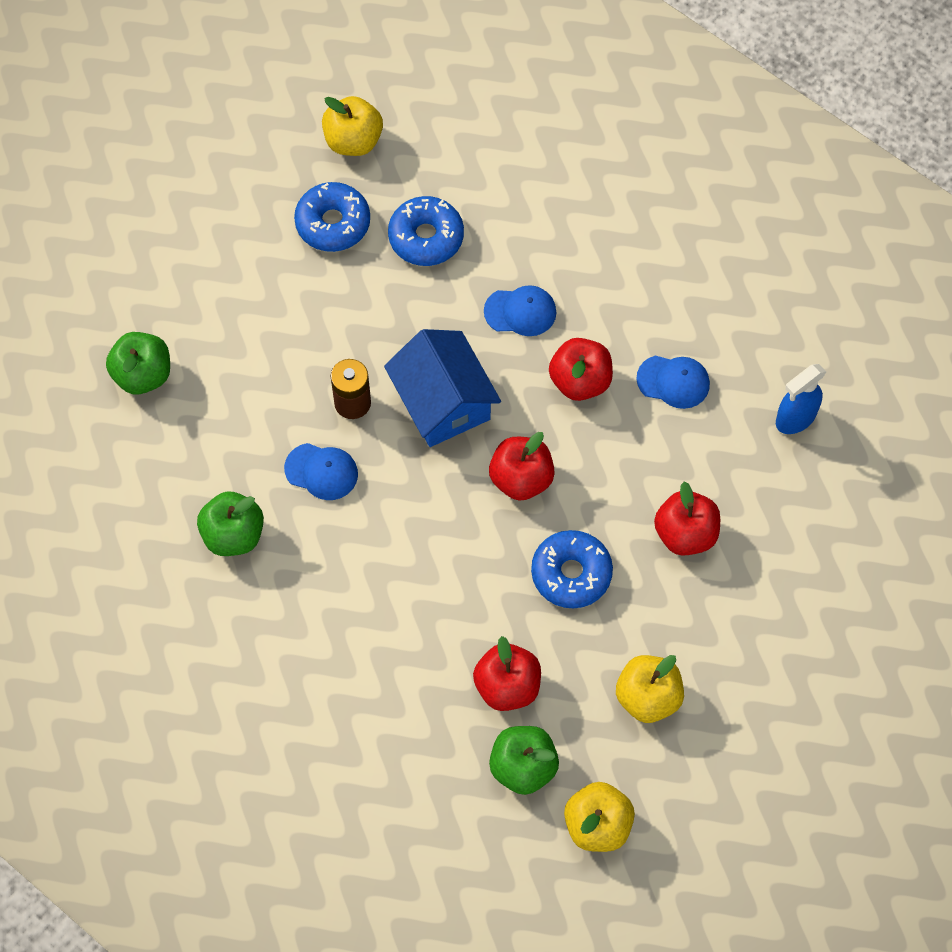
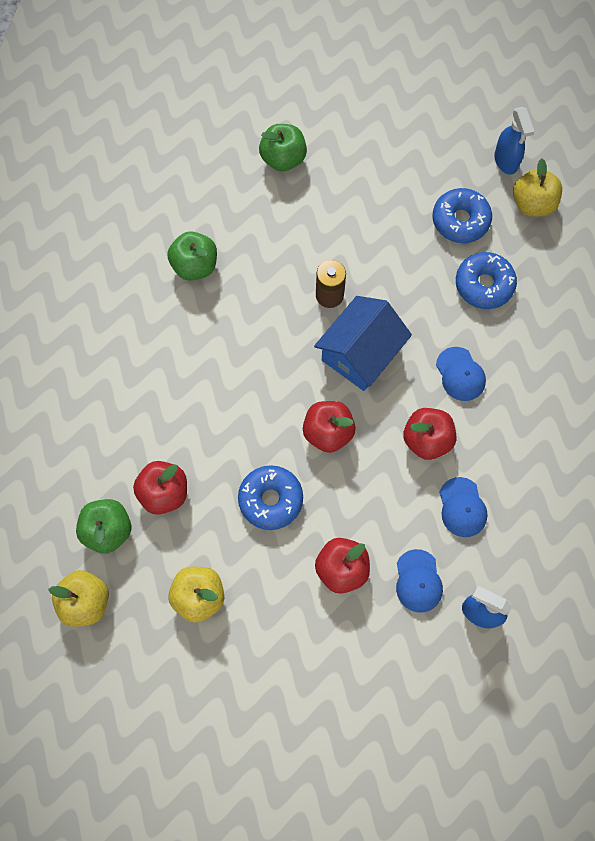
camera: 65 degrees right, 5 degrees up
(283, 141) = (506, 161): none -> blue spray bottle
(321, 471) = (268, 299): blue cap -> blue cap (418, 581)

